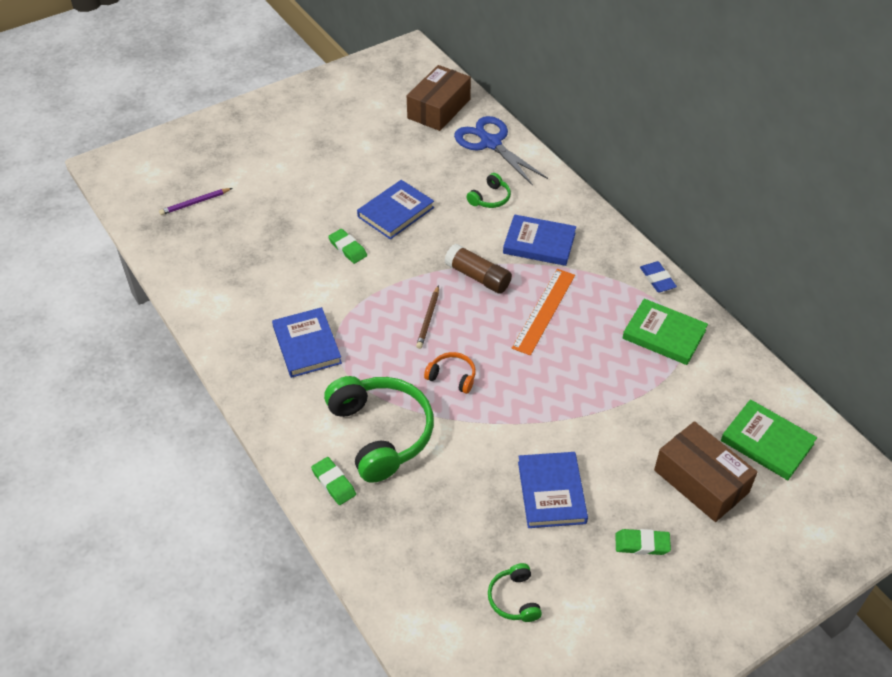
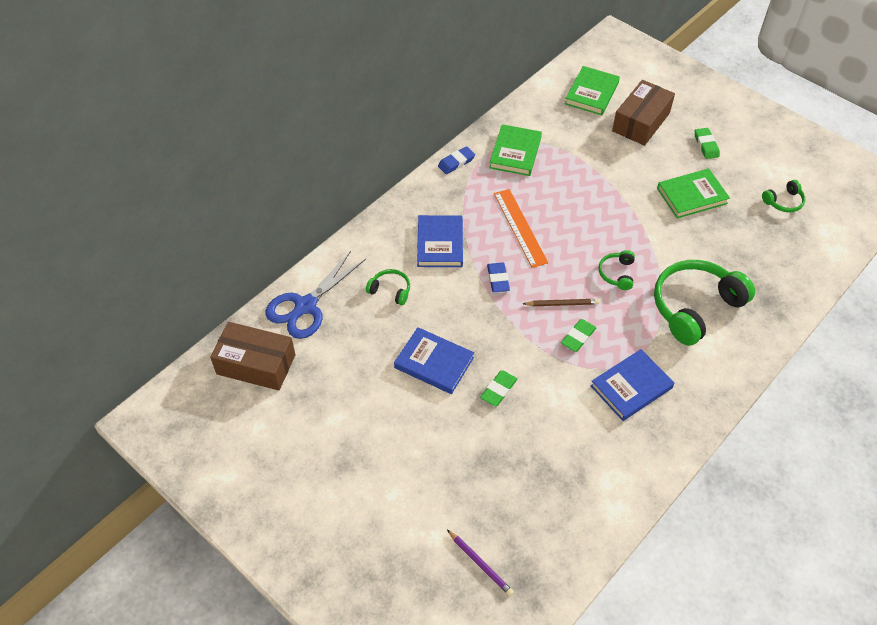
camera: 105 degrees left, 5 degrees up
(333, 483) = (756, 325): green eraser -> green eraser (578, 337)
(452, 377) = (617, 273): orange headphones -> green headphones
(478, 277) = (498, 279): brown glue stick -> blue eraser
(544, 311) = (520, 227): orange ruler -> orange ruler turned 60 degrees clockwise
(551, 492) = (692, 196): blue book -> green book

